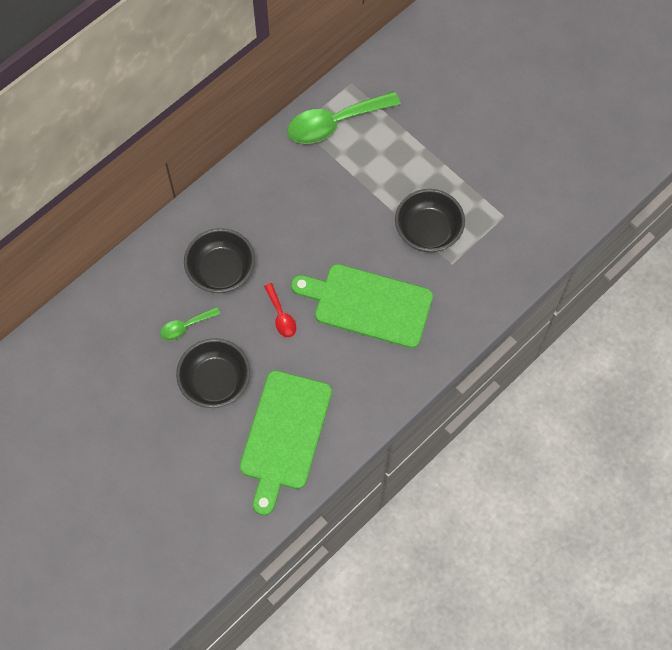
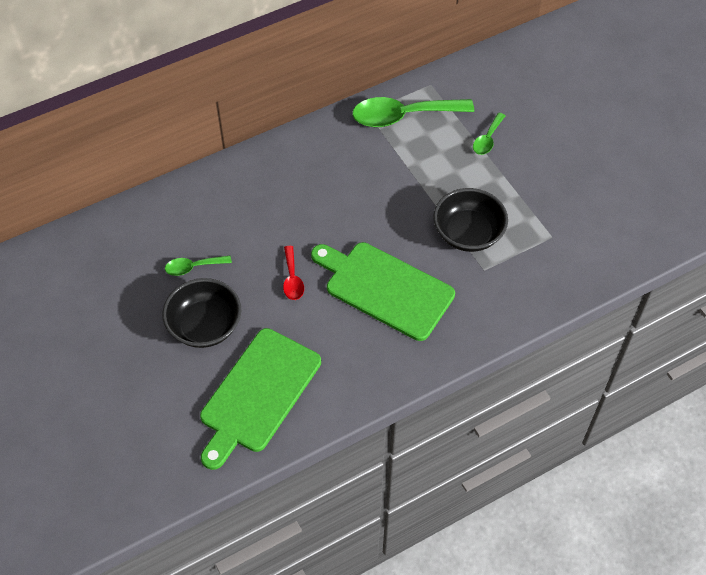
camera: 15 degrees right, 10 degrees down
(221, 271) = (246, 224): black bowl -> none
(420, 129) = (487, 139): none -> green spoon

